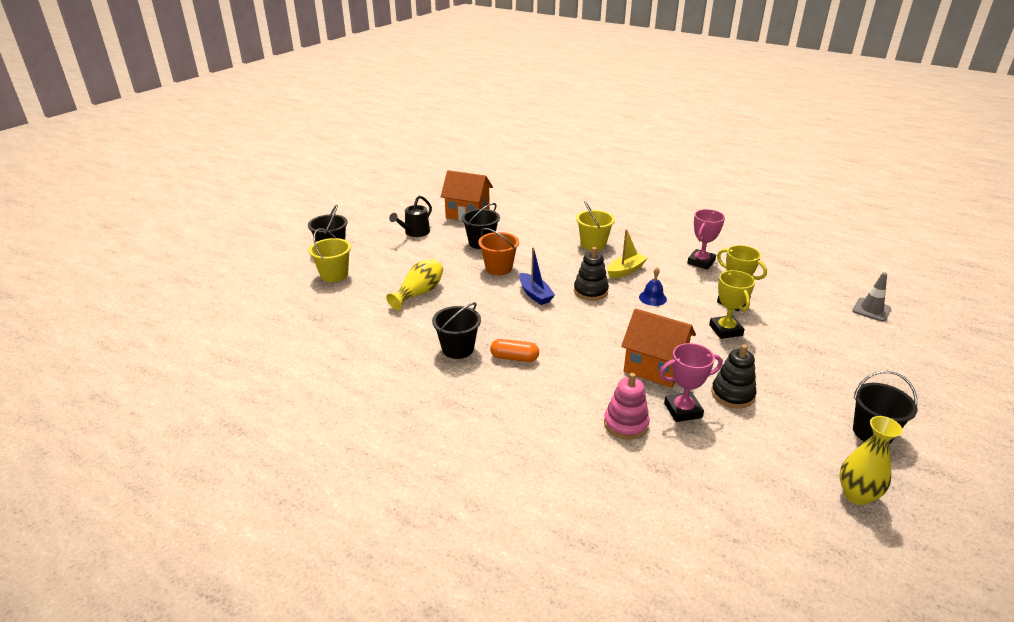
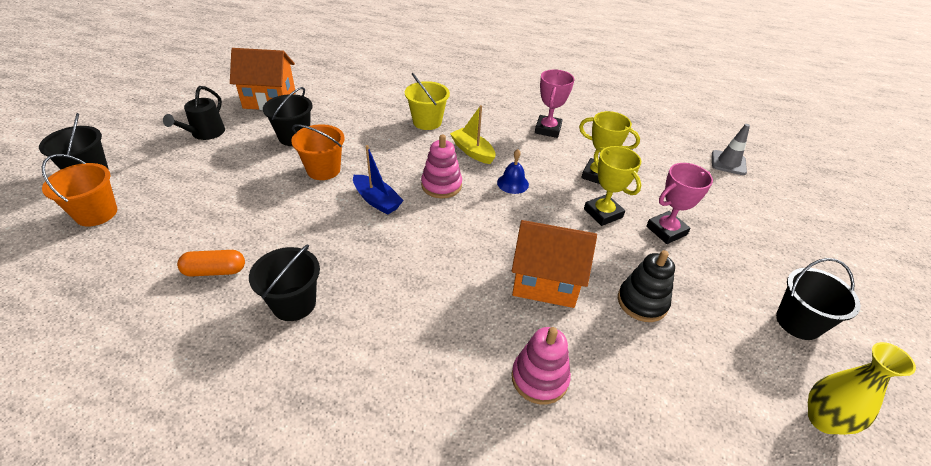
camera: 20 degrees left, 10 degrees up
(334, 275) = (96, 213): yellow bucket -> orange bucket
(419, 293) = (225, 223): yellow vase -> none
(514, 358) = (373, 302): orange capsule -> orange capsule (215, 271)
(590, 291) = (441, 185): black stacking toy -> pink stacking toy
(625, 271) = (472, 152): yellow boat -> yellow boat turned 75 degrees counterclockwise
(683, 410) = (597, 339): pink trophy -> pink trophy (666, 230)

